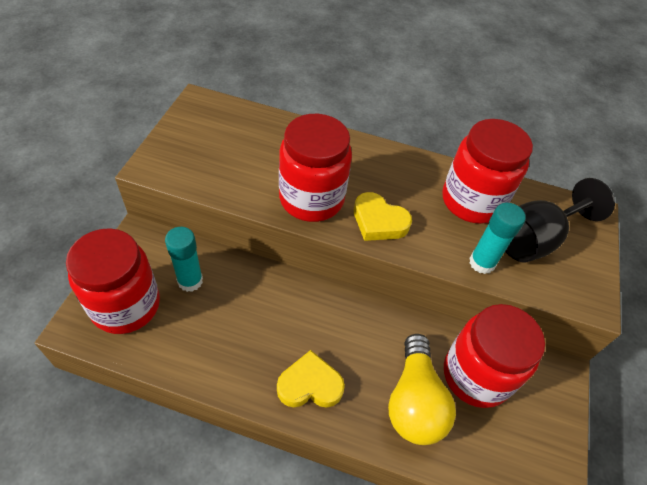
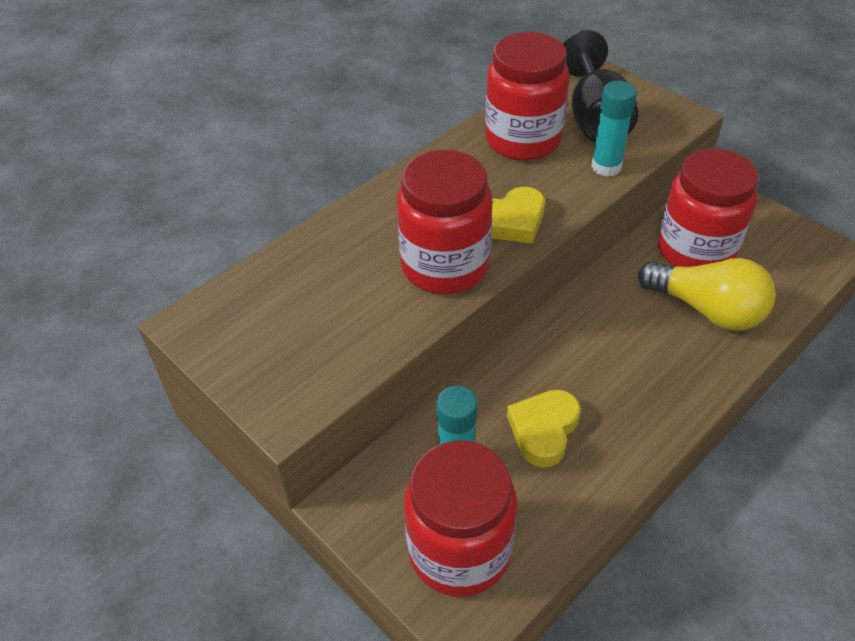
camera: 55 degrees left, 5 degrees down
(310, 385) = (656, 390): yellow heart -> yellow heart (543, 430)

